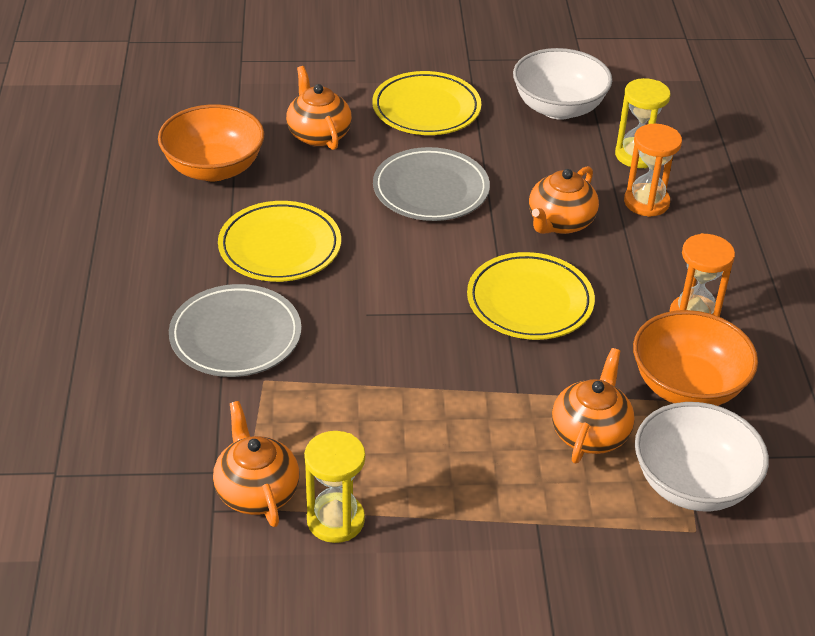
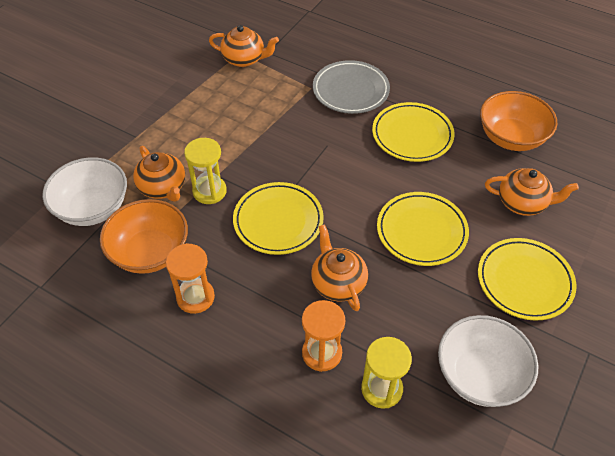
camera: 125 degrees right, 10 degrees up
(335, 520) = (205, 75): yellow hourglass -> yellow hourglass (209, 191)
(431, 190) = (421, 231): grey plate -> yellow plate

